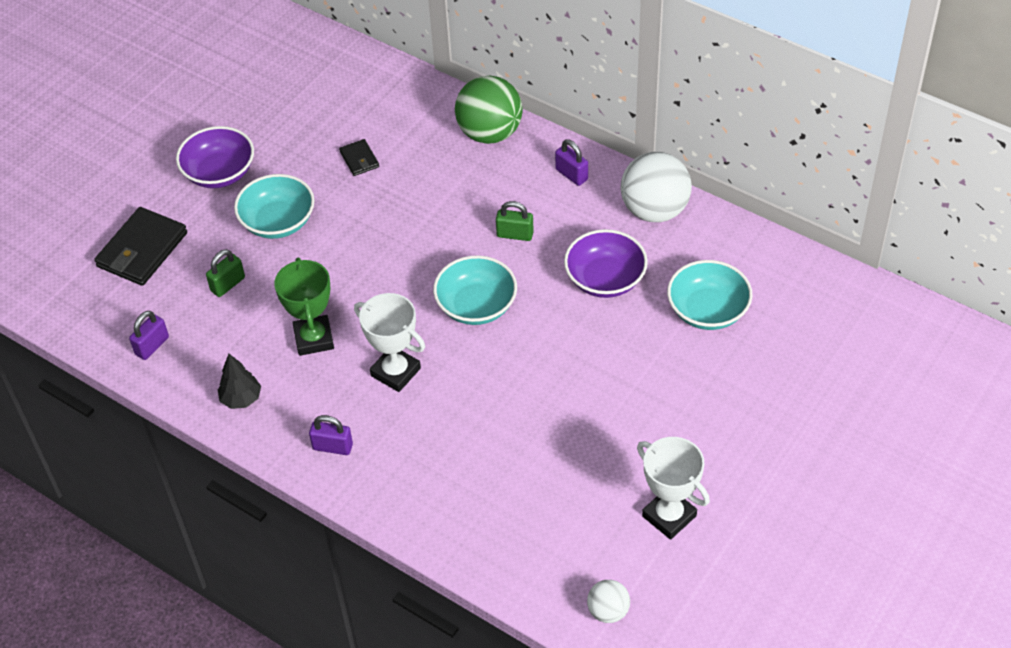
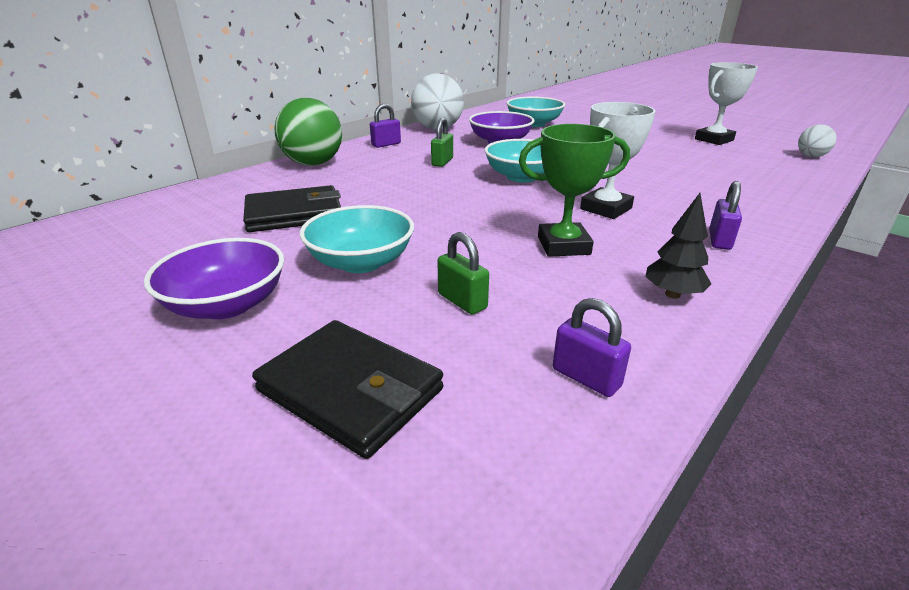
camera: 85 degrees left, 20 degrees down
(359, 159) = (294, 214): black wallet -> black wallet, size x1.98

